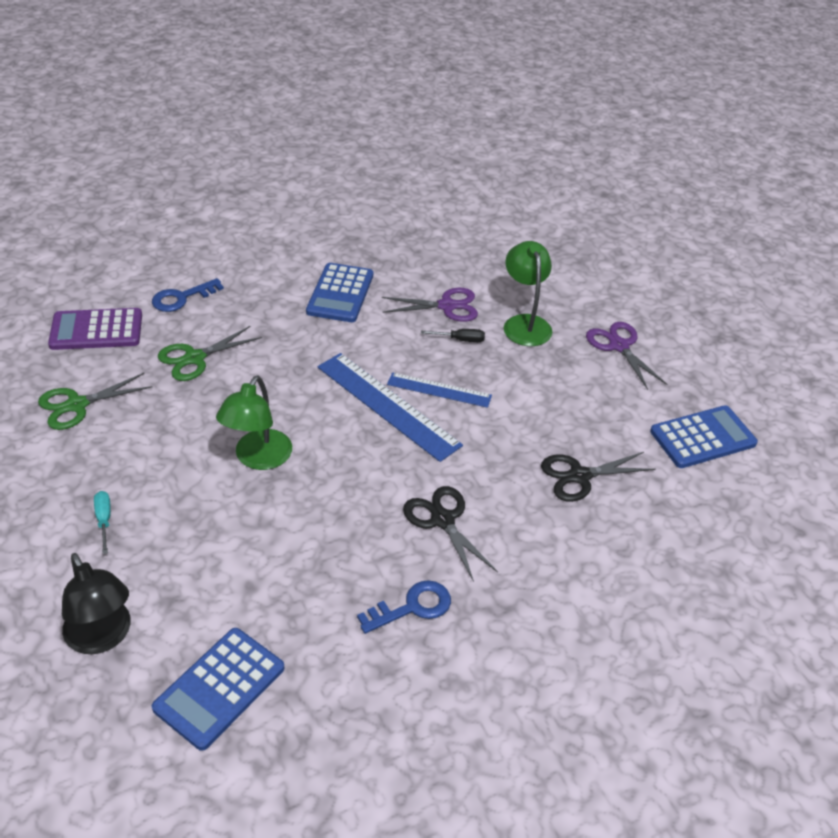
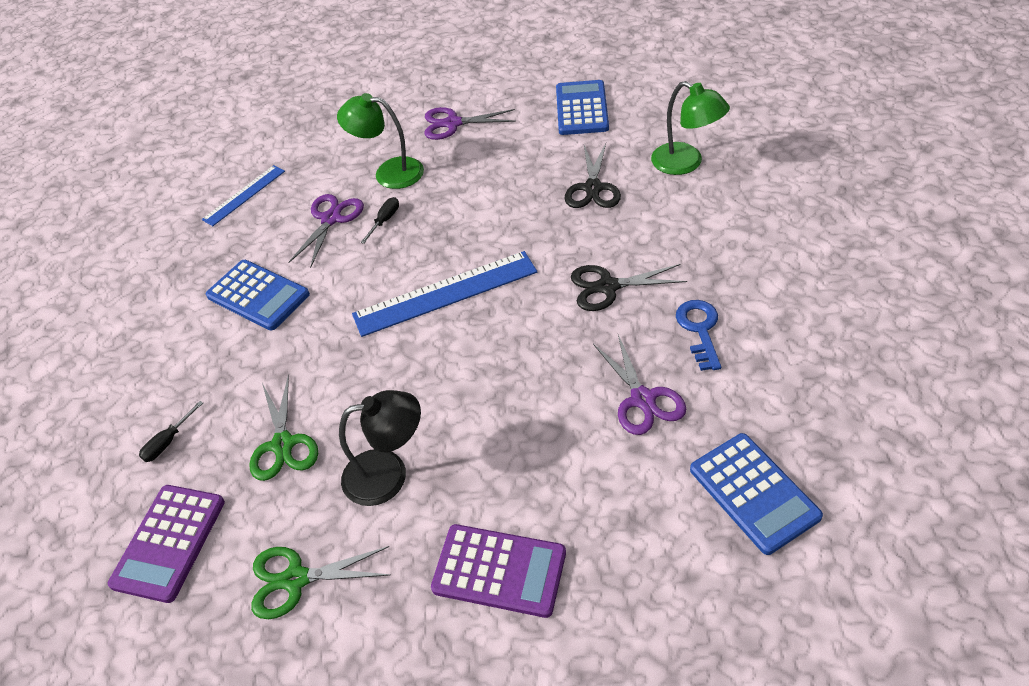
camera: 60 degrees left, 5 degrees up
(77, 405) = (296, 579): green scissors -> green scissors turned 90 degrees clockwise
(103, 637) = (665, 590): black lamp -> black lamp (388, 474)
(104, 520) = (499, 570): turquoise screwdriver -> purple calculator
(181, 298) = (168, 442): blue key -> black screwdriver
(258, 458) = (469, 411): green lamp -> green lamp (686, 163)
(308, 578) = (642, 399): none -> purple scissors
(439, 390) = (444, 251): blue ruler -> blue ruler (244, 195)

